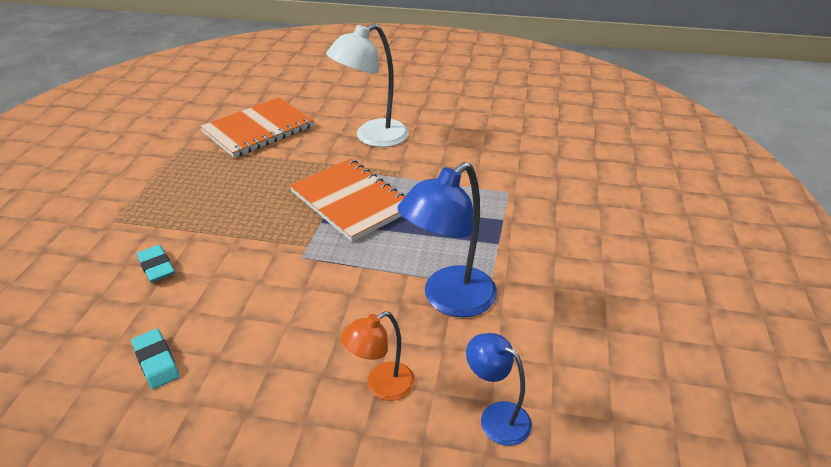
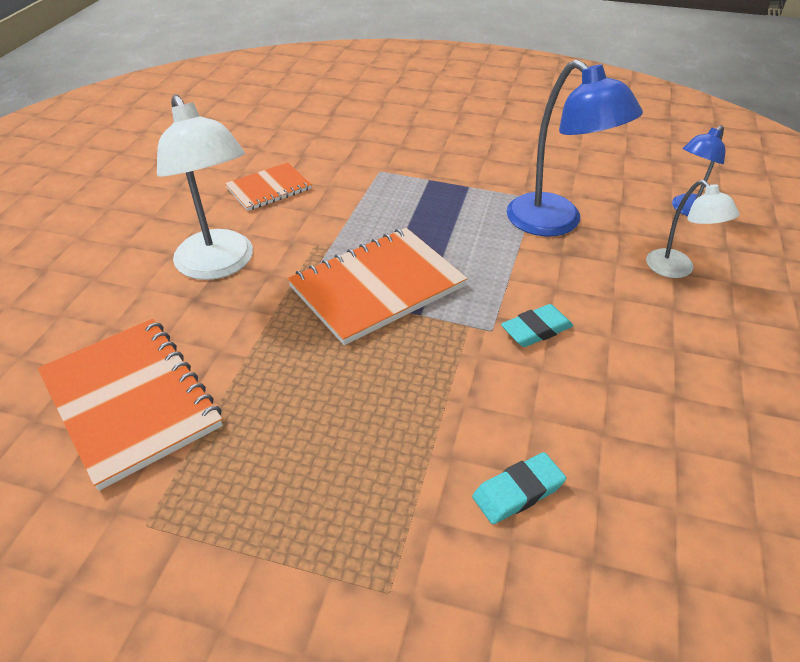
camera: 85 degrees left, 5 degrees up
(156, 361) = (698, 455): turquoise eraser -> turquoise eraser (536, 329)
(381, 386) = (677, 269): orange lamp -> white lamp
(466, 143) = (269, 188): none -> orange notebook

